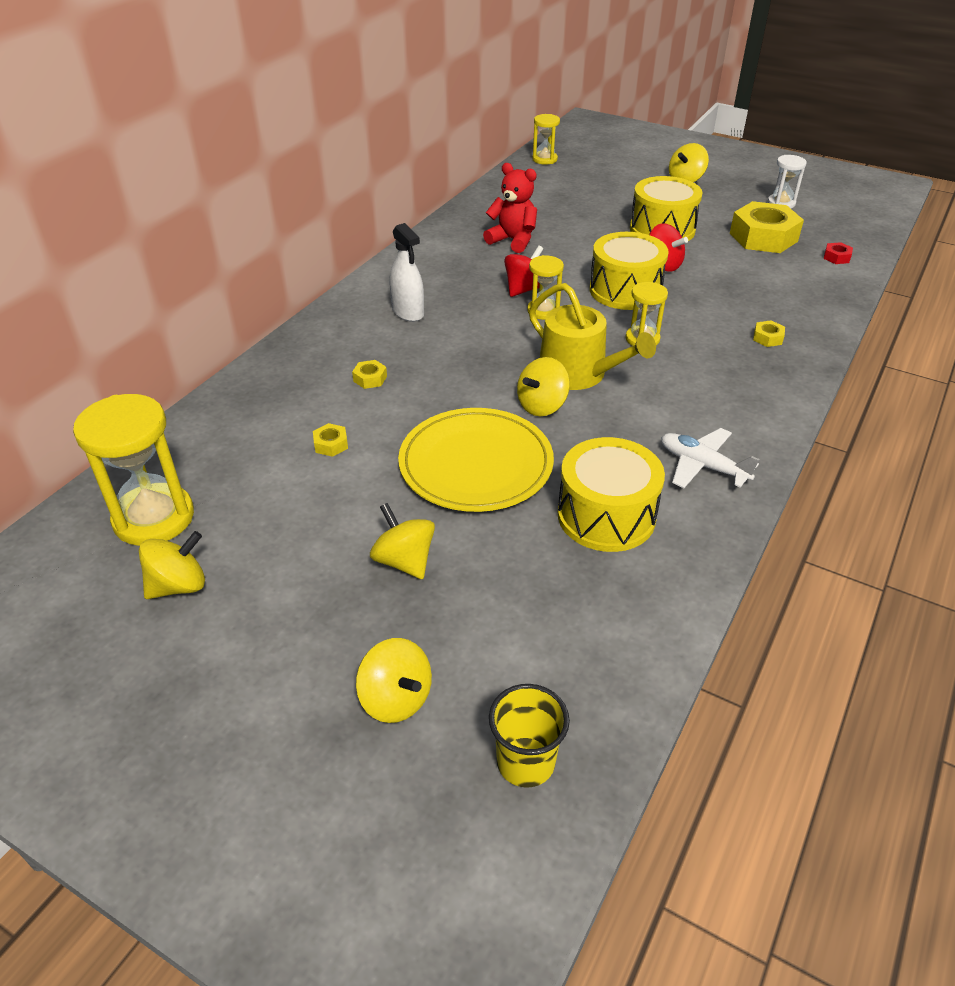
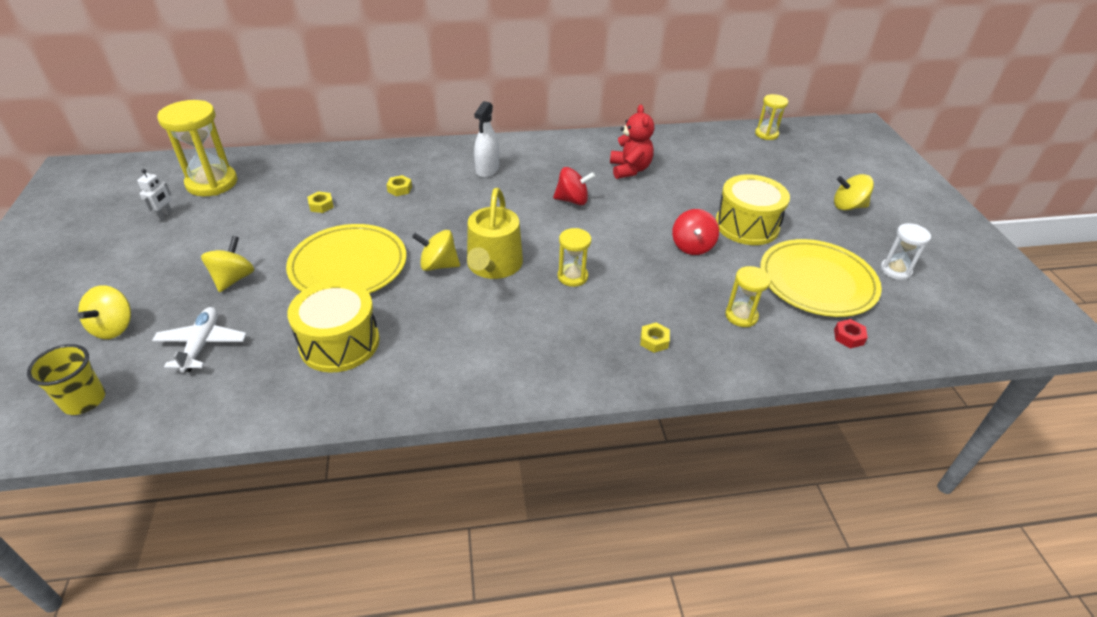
camera: 50 degrees right, 0 degrees up
(178, 585) = (164, 216): yellow spinning top -> white robot
(543, 311) = (554, 219): yellow hourglass -> yellow hourglass (741, 316)
(625, 290) = (630, 243): yellow drum -> none
(702, 466) = (437, 368): white plane -> white plane (202, 345)
(763, 237) = (817, 281): yellow nut -> yellow plate

